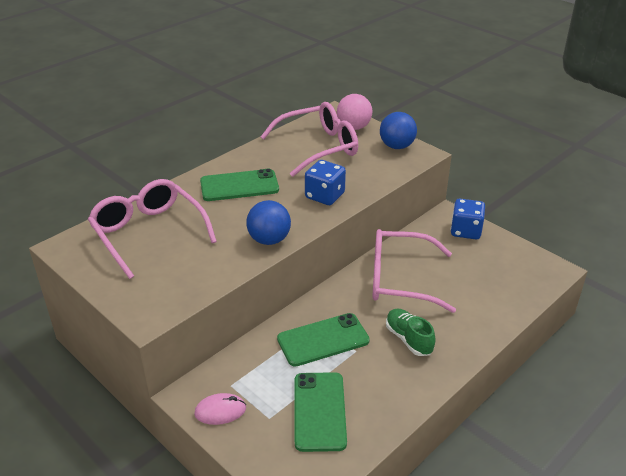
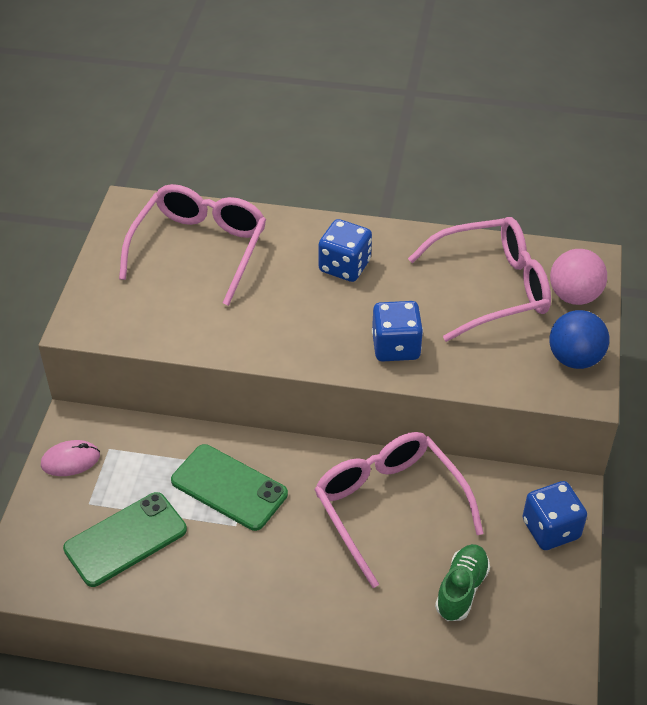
camera: 55 degrees right, 10 degrees up
(220, 411) = (70, 460): pink mouse -> pink mouse turned 60 degrees counterclockwise
(239, 186) = (344, 266): green phone -> blue dice
(269, 240) = (271, 344): blue ball -> none
(318, 147) = (492, 288): pink glasses -> pink glasses turned 45 degrees counterclockwise
(408, 339) = (292, 565): green shoe -> green shoe (461, 589)

